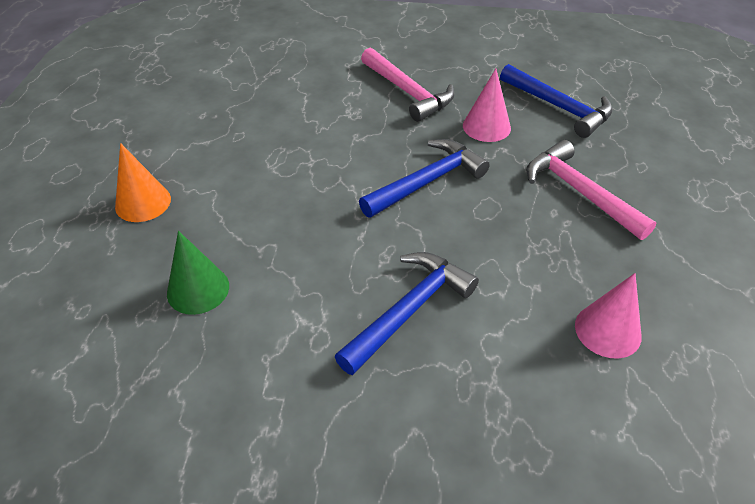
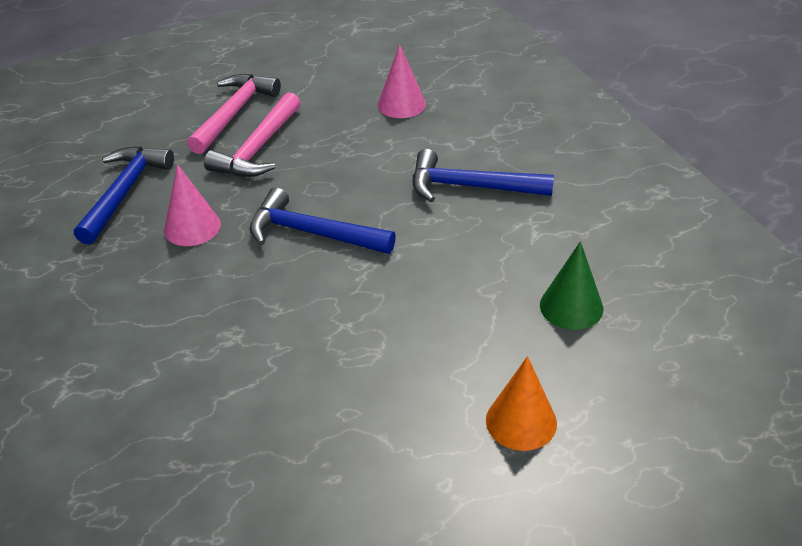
camera: 120 degrees left, 5 degrees down
(408, 92) = (158, 308): pink hammer -> pink hammer (234, 113)

